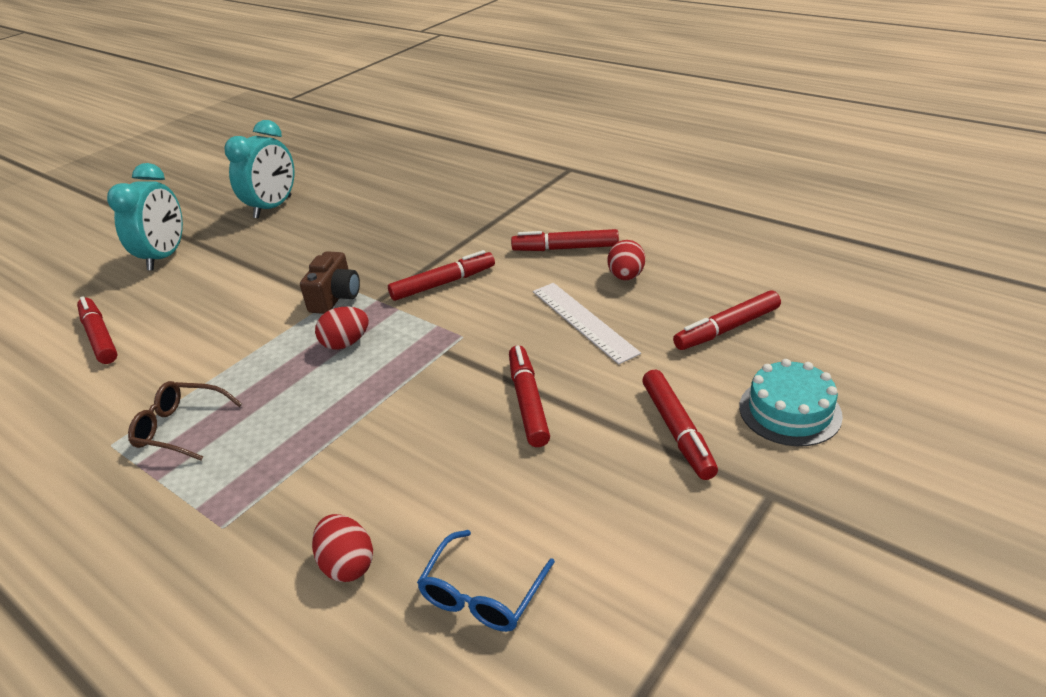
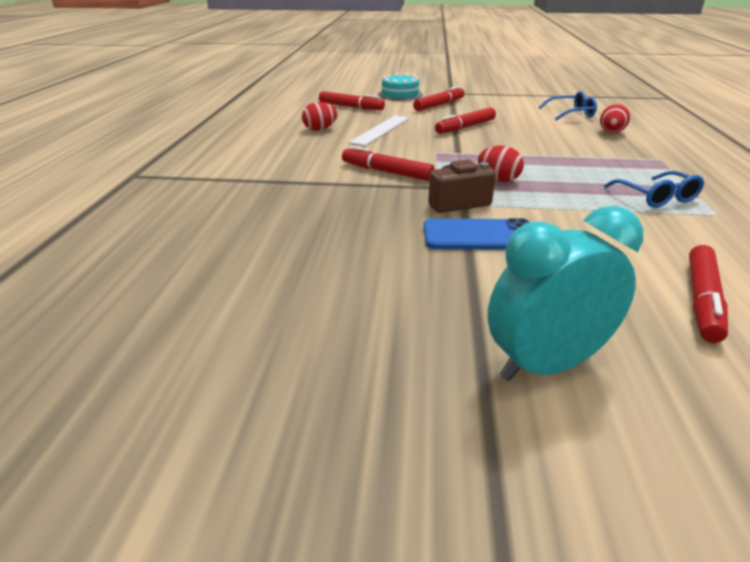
camera: 125 degrees left, 5 degrees down
(180, 428) = (656, 197): brown glasses -> blue glasses
(273, 207) = (322, 335): turquoise clock -> none
(279, 287) = (479, 236): none -> blue phone
(565, 248) = (296, 149): red marker -> none

